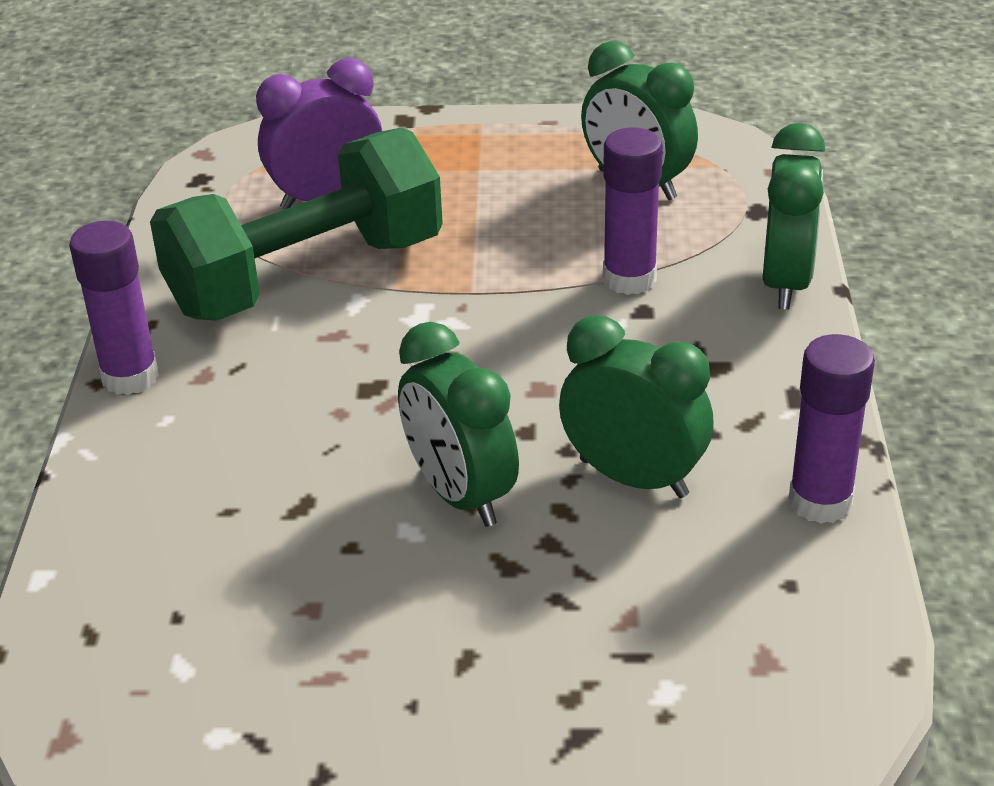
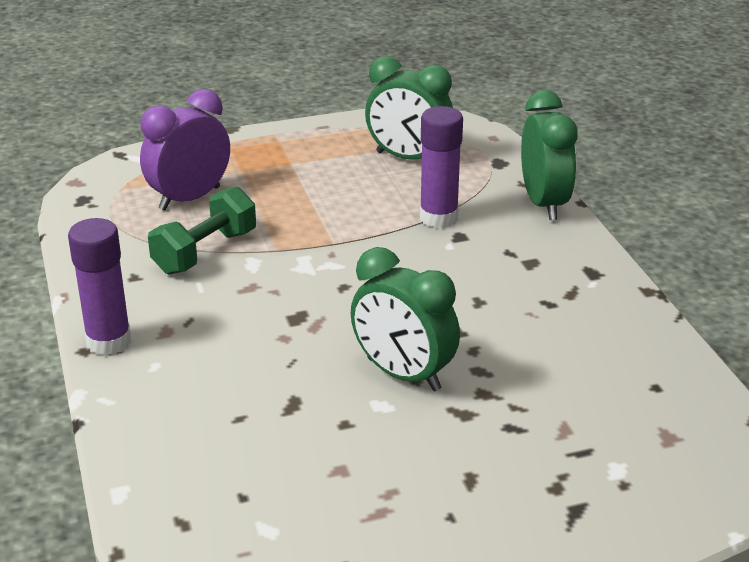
camera: 20 degrees left, 5 degrees down
(306, 276) = (205, 252): green dumbbell -> green dumbbell, size x0.54
(633, 478) = (516, 341): green clock -> none
(820, 501) = (645, 333): purple glue stick -> none

